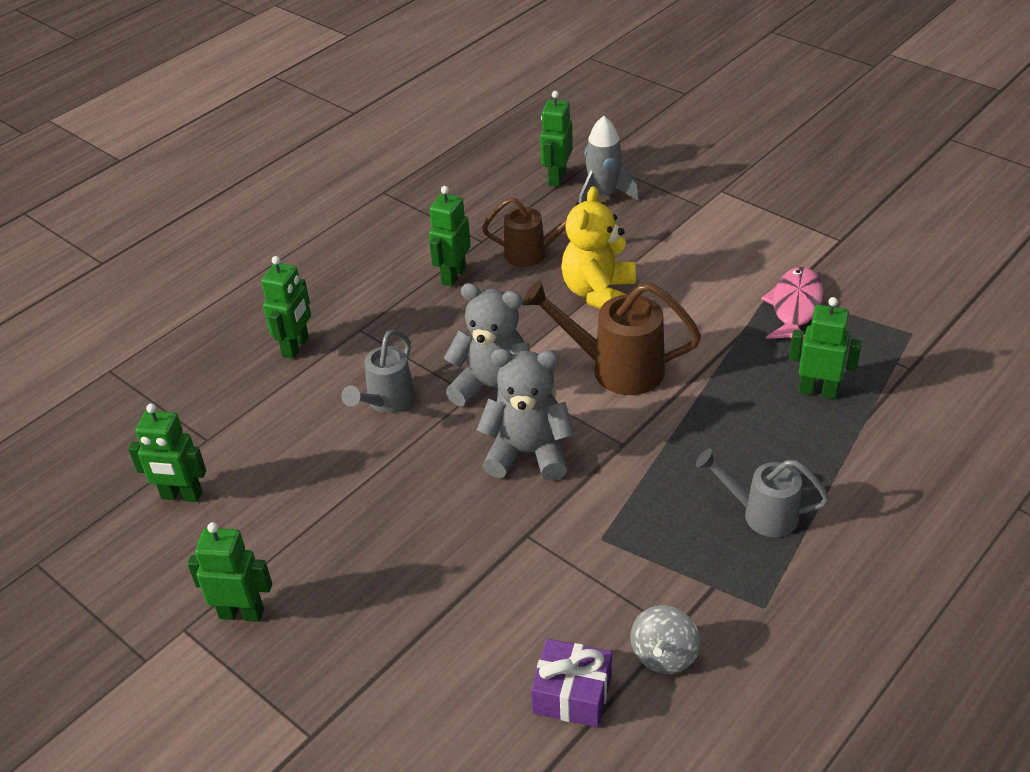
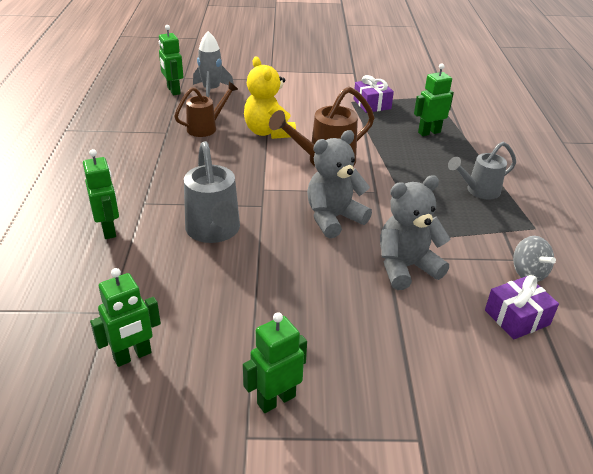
camera: 45 degrees left, 5 degrees down
(386, 402) = (214, 232): grey watering can -> grey watering can, size x1.50
(453, 275) = (171, 154): green robot -> none
(494, 388) = (271, 197): grey teddy bear -> grey teddy bear (406, 267)
(795, 307) = (372, 104): pink fish -> purple gift

